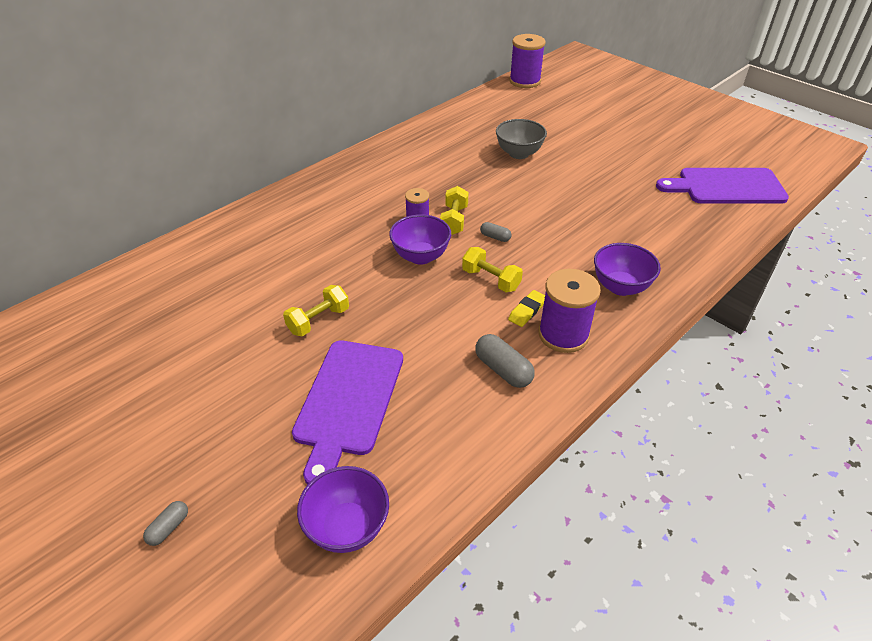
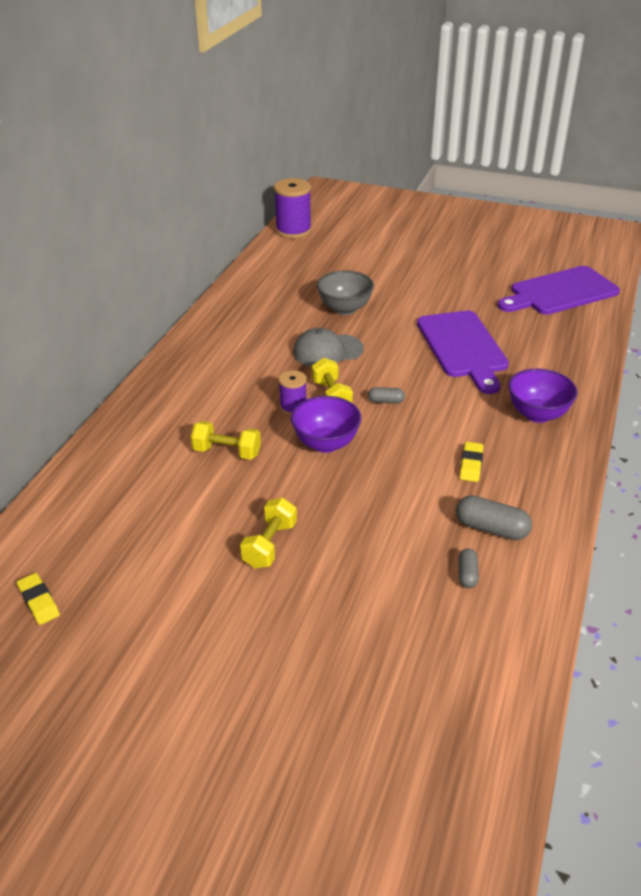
camera: 25 degrees left, 5 degrees down
(136, 305) = (39, 601): none -> yellow eraser
(169, 528) = (280, 817): grey capsule -> grey capsule (467, 574)
(347, 527) = (461, 734): purple bowl -> none
(348, 401) = (366, 614): purple cutting board -> purple cutting board (463, 347)
(478, 184) = (327, 351): none -> grey cap
(491, 280) = (414, 445): yellow dumbbell -> yellow dumbbell (227, 452)
(563, 334) = (520, 476): purple spool -> none

